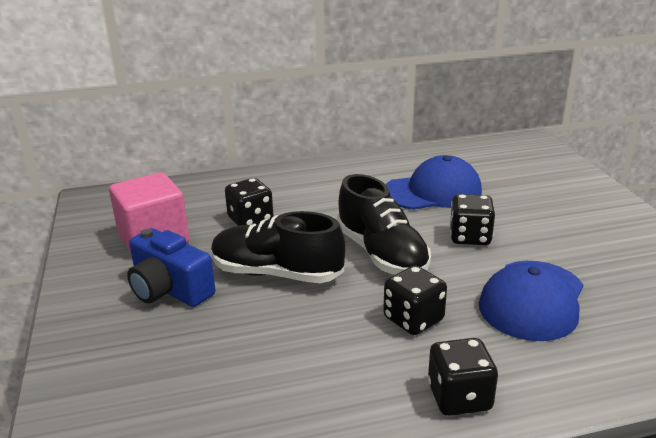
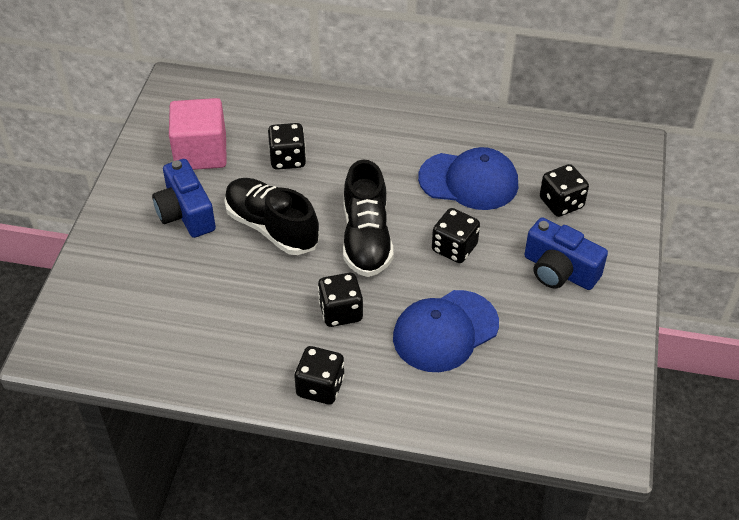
camera: 25 degrees right, 20 degrees up
(523, 185) = (561, 203): none -> black dice
(575, 225) = (559, 270): none -> blue camera

